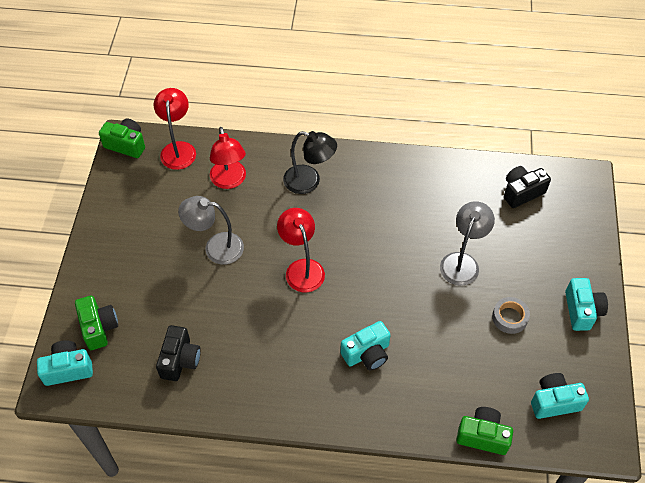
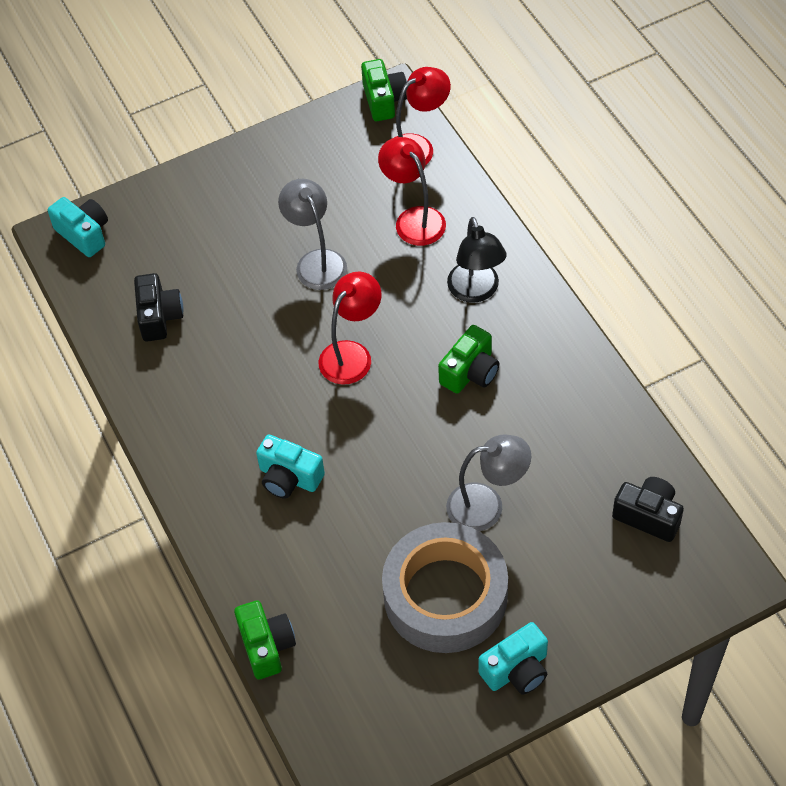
camera: 60 degrees right, 0 degrees up
(99, 327) = (146, 227): green camera -> green camera (470, 372)
(180, 360) = (159, 316): black camera -> black camera turned 75 degrees counterclockwise
(229, 181) = (414, 219): red lamp -> red lamp turned 105 degrees clockwise
(509, 317) = (445, 595): grey tape -> grey tape, size x2.45
(554, 402) = (363, 699): turquoise camera -> none

